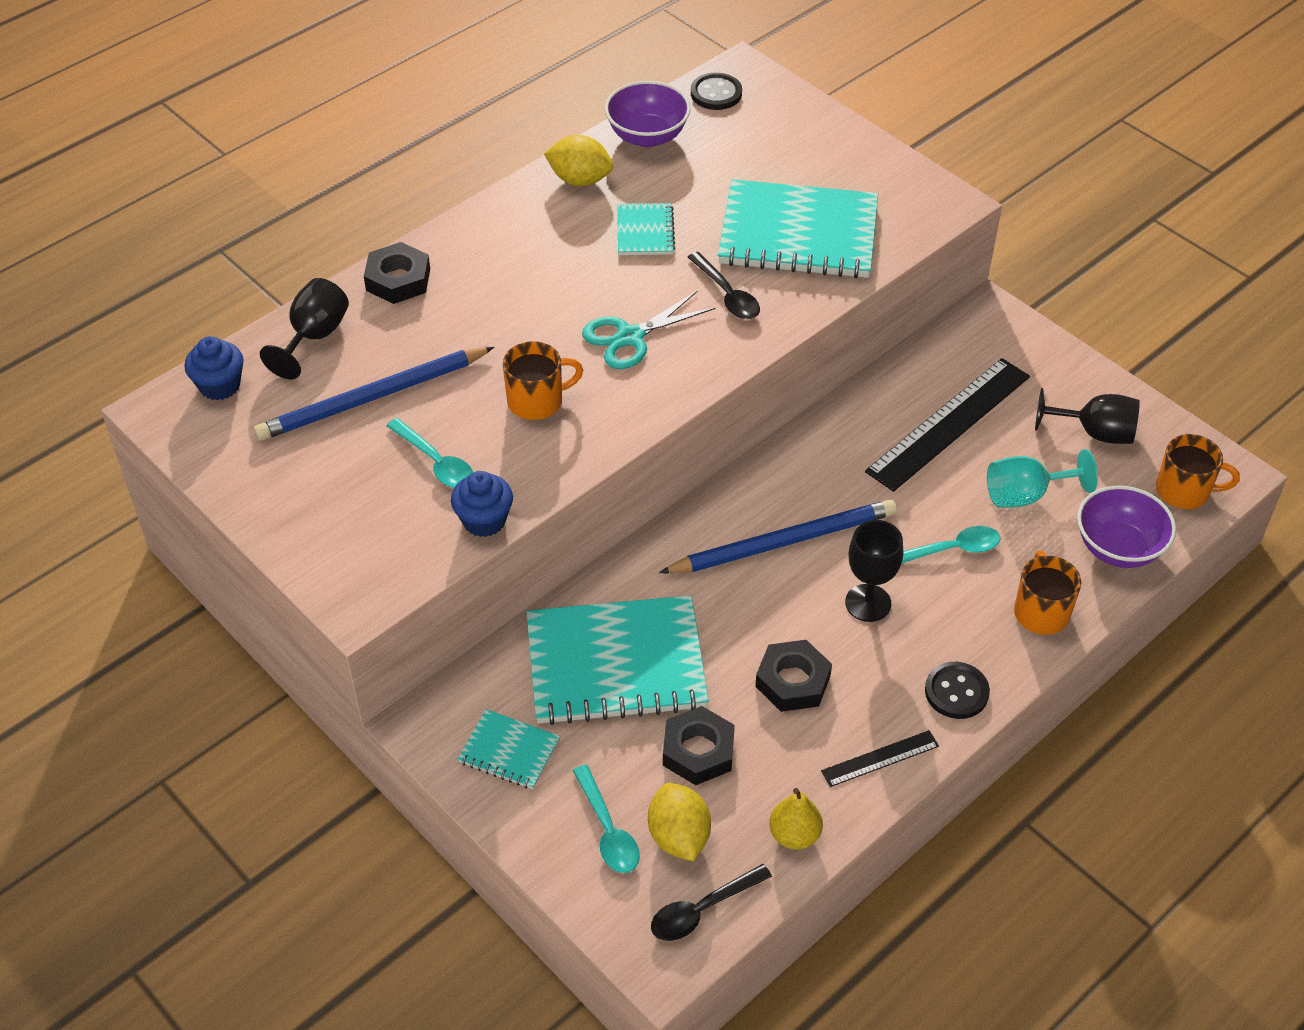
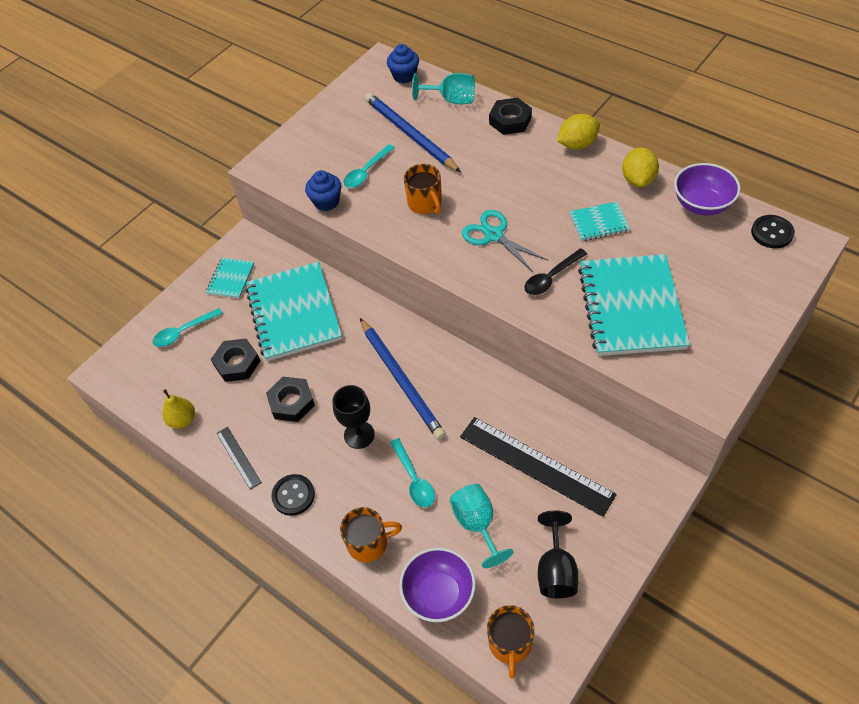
camera: 85 degrees right, 5 degrees up
(314, 337) = (451, 100): black goblet -> turquoise goblet
(679, 836) = (180, 364): yellow lemon -> yellow lemon (577, 144)
(702, 910) = (134, 384): black spoon -> none

